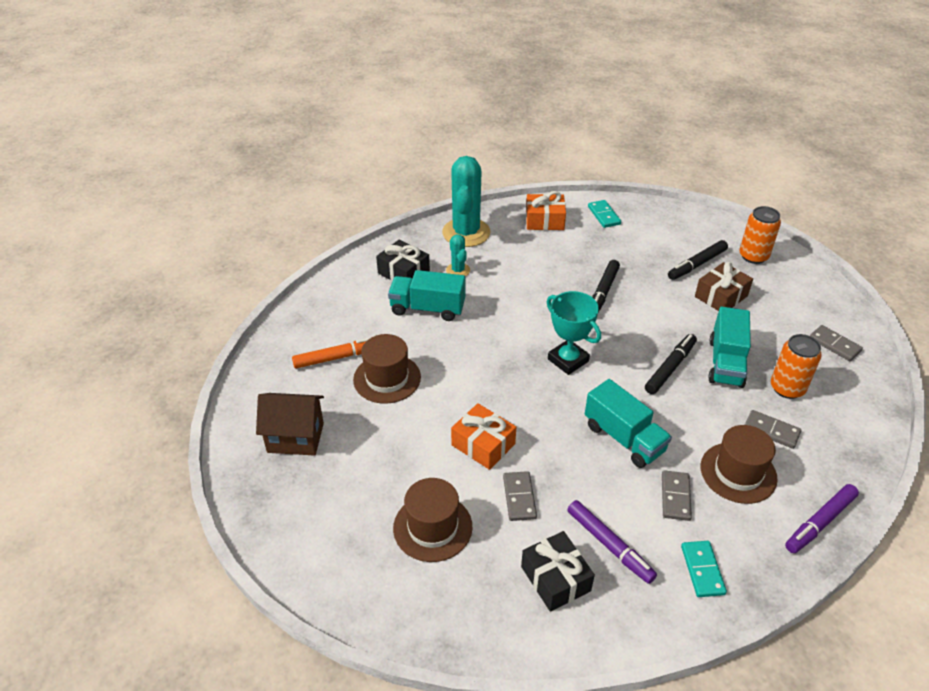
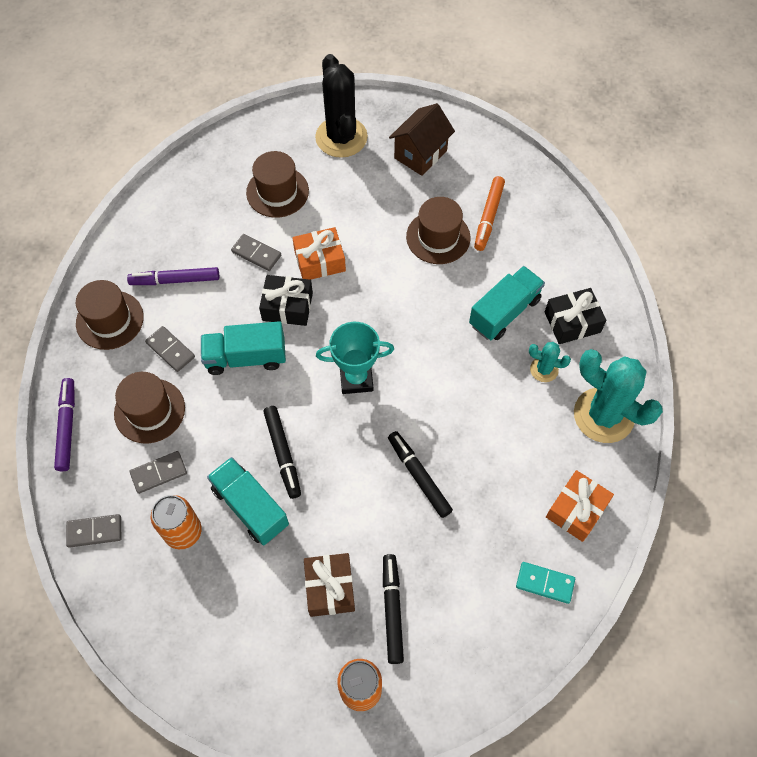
camera: 125 degrees right, 20 degrees up
(317, 515) = (341, 137): none -> black cactus
(555, 578) = (182, 234): black gift -> black gift (287, 306)
(702, 570) = (110, 320): turquoise domino -> brown hat
(834, 345) = (187, 633): grey domino -> grey domino (94, 531)

